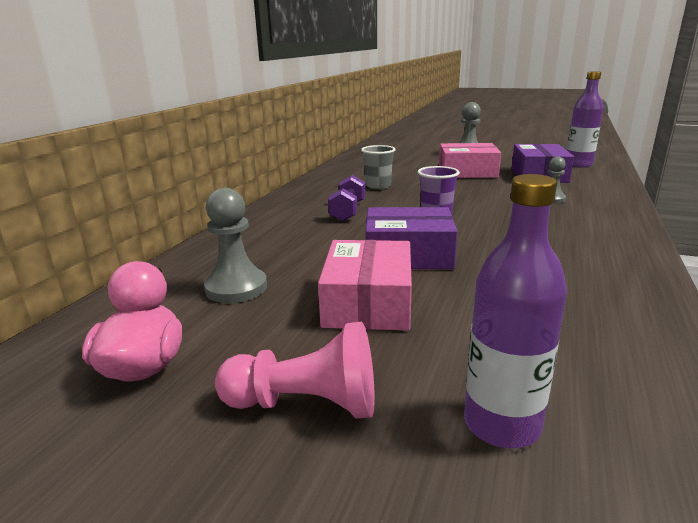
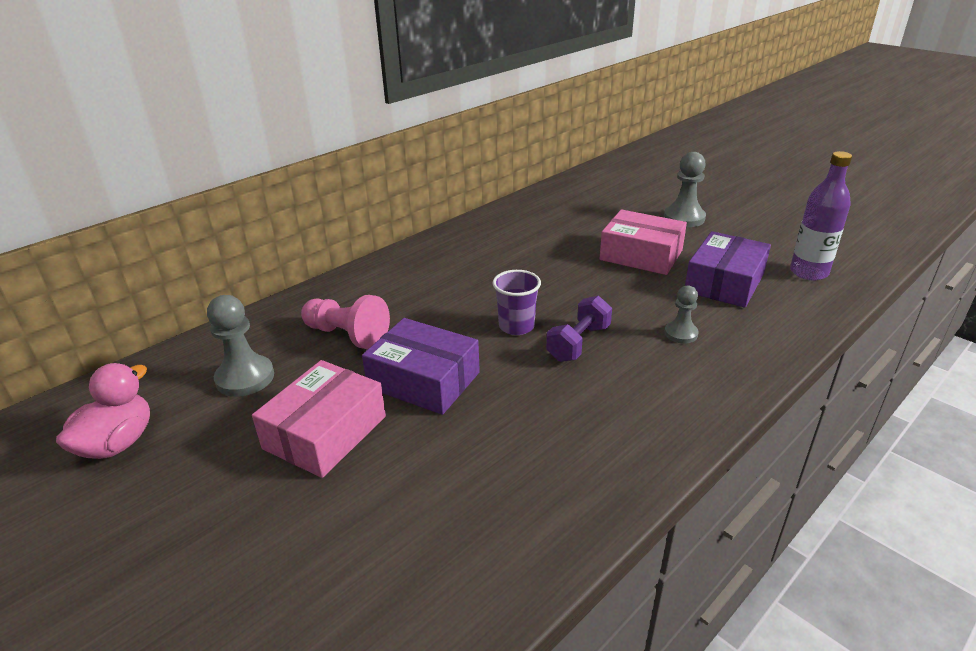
camera: 25 degrees right, 10 degrees up
(306, 404) = (181, 522): pink pawn -> pink pawn (347, 335)
(348, 211) = (436, 295): purple dumbbell -> purple dumbbell (578, 343)
(378, 186) = (510, 258): grey cup -> none
(501, 424) = (283, 600): purple bottle -> none

